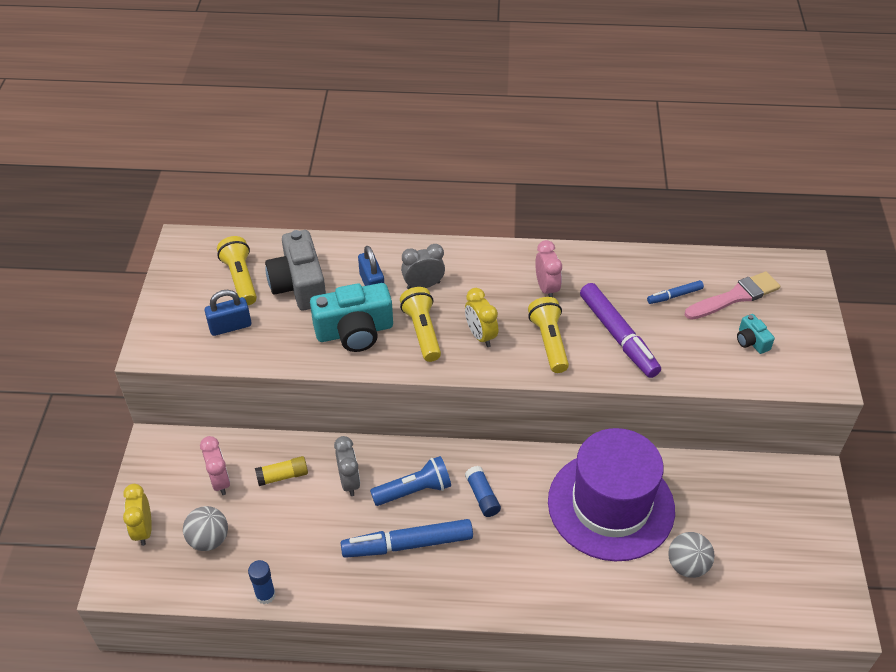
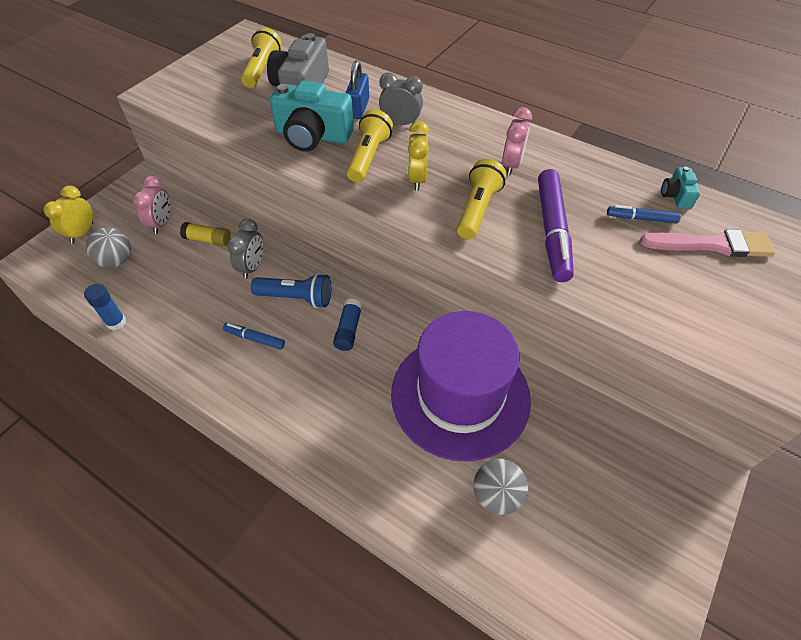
camera: 30 degrees right, 5 degrees up
(230, 326) = (223, 97): blue padlock -> none
(407, 544) = (254, 339): blue marker -> blue marker, size x0.50
(751, 341) = (702, 294): turquoise camera -> turquoise camera (676, 196)

